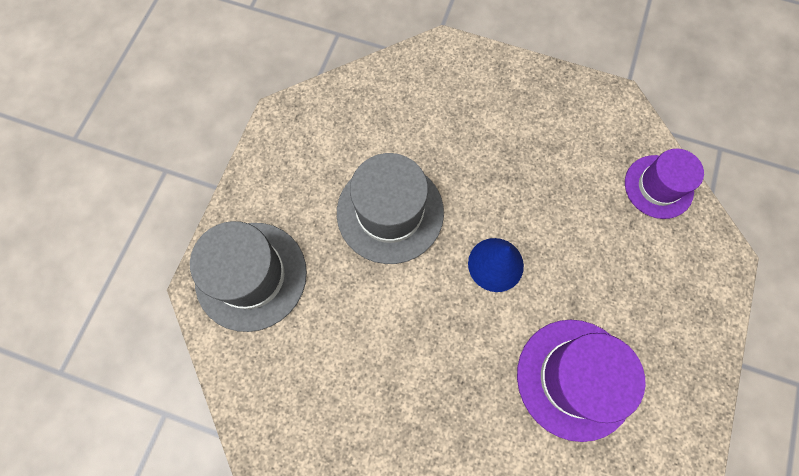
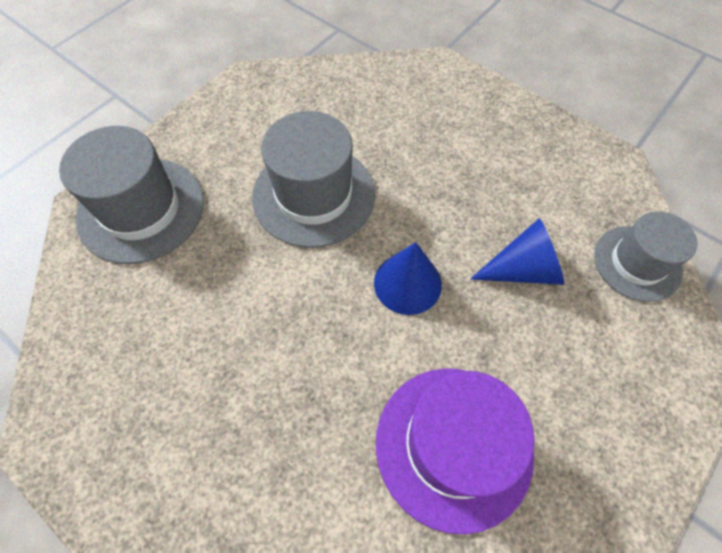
camera: 20 degrees right, 10 degrees down
(577, 222) = (522, 269): none -> blue cone
(658, 186) = (637, 263): purple hat -> grey hat

